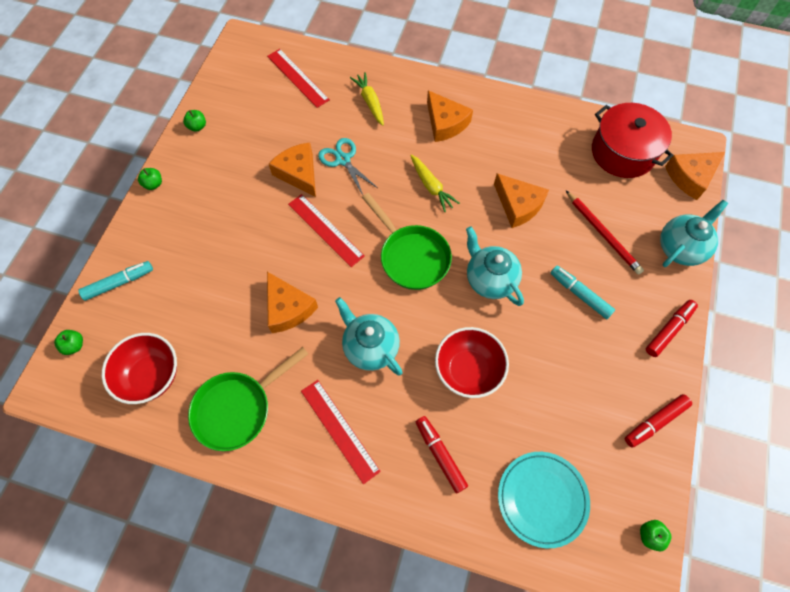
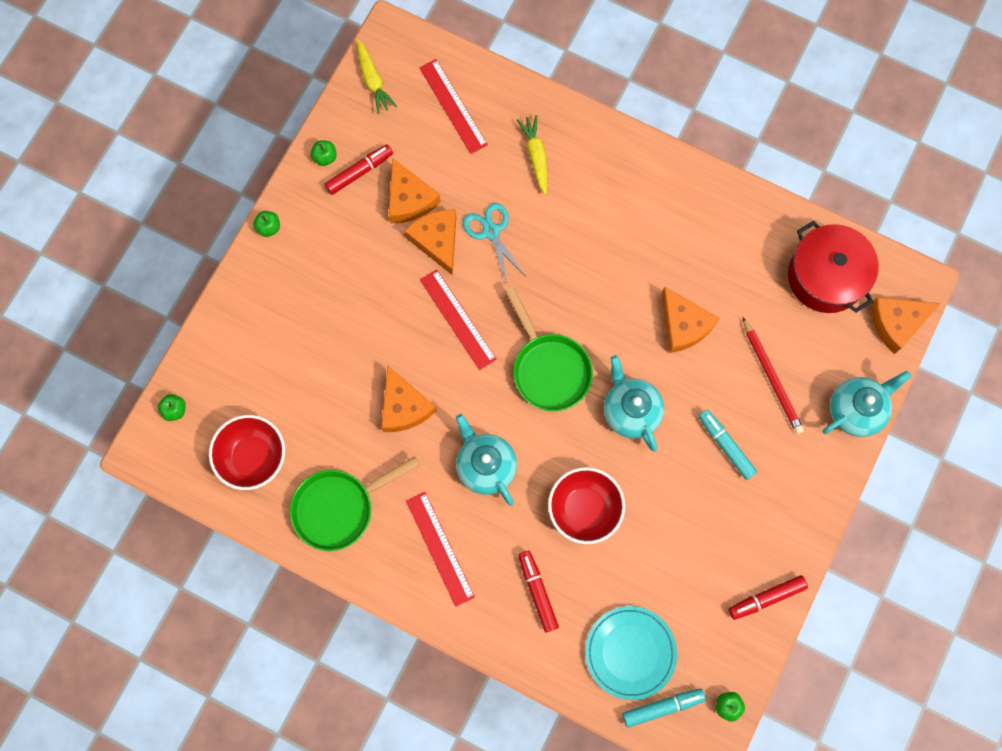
camera: 10 degrees right, 10 degrees up
(119, 283) = (224, 346): turquoise marker -> turquoise marker (662, 707)
(431, 186) = (588, 284): yellow carrot -> yellow carrot (373, 80)
(445, 123) = (621, 201): orange cheese -> orange cheese (409, 199)
(669, 330) = (812, 503): red marker -> red marker (359, 172)

